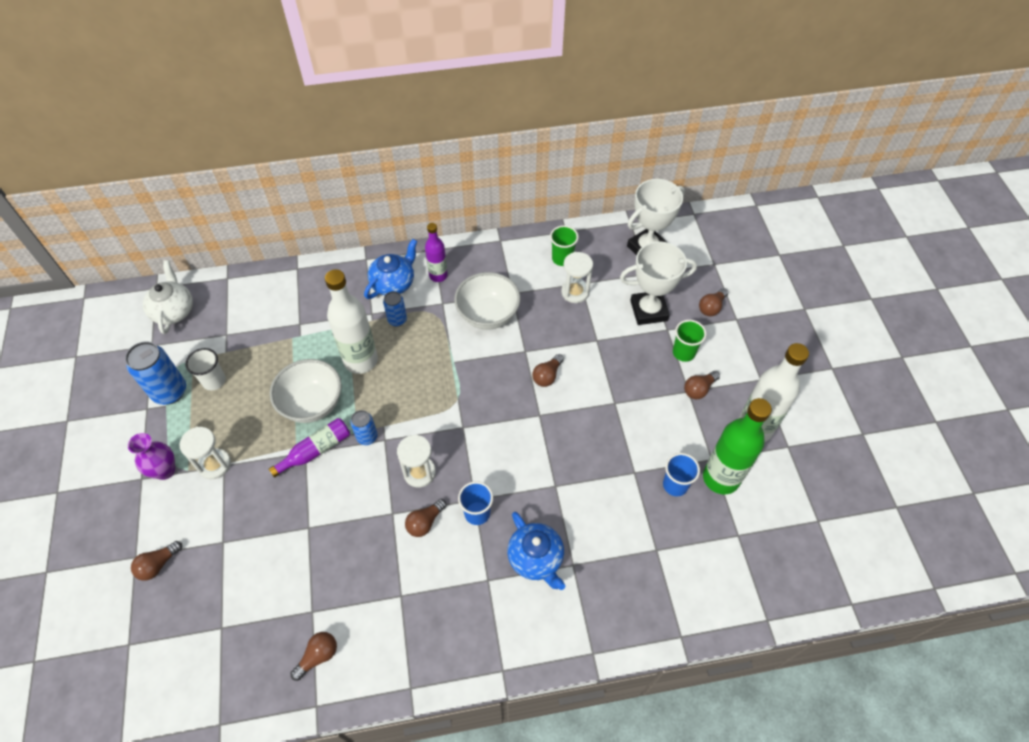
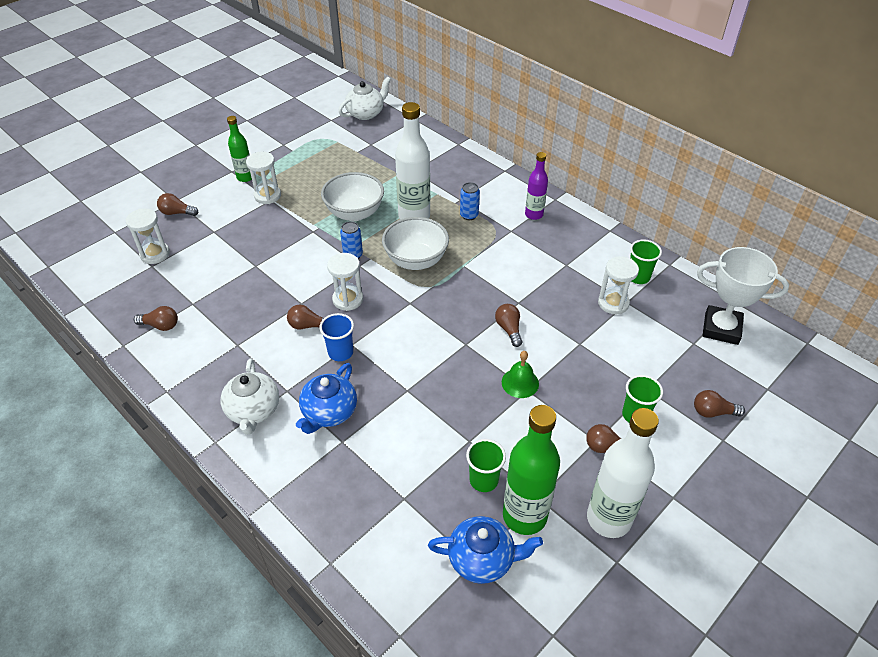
camera: 55 degrees right, 10 degrees down
(165, 470) = (245, 177): purple vase -> green bottle
(170, 392) = (304, 146): blue can -> none
(205, 616) = (155, 254): none -> white hourglass
(214, 381) = (330, 159): white cup -> none
(316, 450) = (319, 235): purple bottle -> none
(393, 283) = (499, 195): blue teapot -> blue teapot (482, 559)
(488, 315) = (529, 262): white bowl -> white bowl (416, 260)
(490, 620) = (253, 411): none -> white teapot
(547, 376) = (509, 329): brown light bulb -> brown light bulb turned 75 degrees clockwise
(605, 403) = (520, 383): none -> green bell
(648, 310) = (653, 364): white trophy -> none
(675, 485) = (483, 480): blue cup -> green cup

